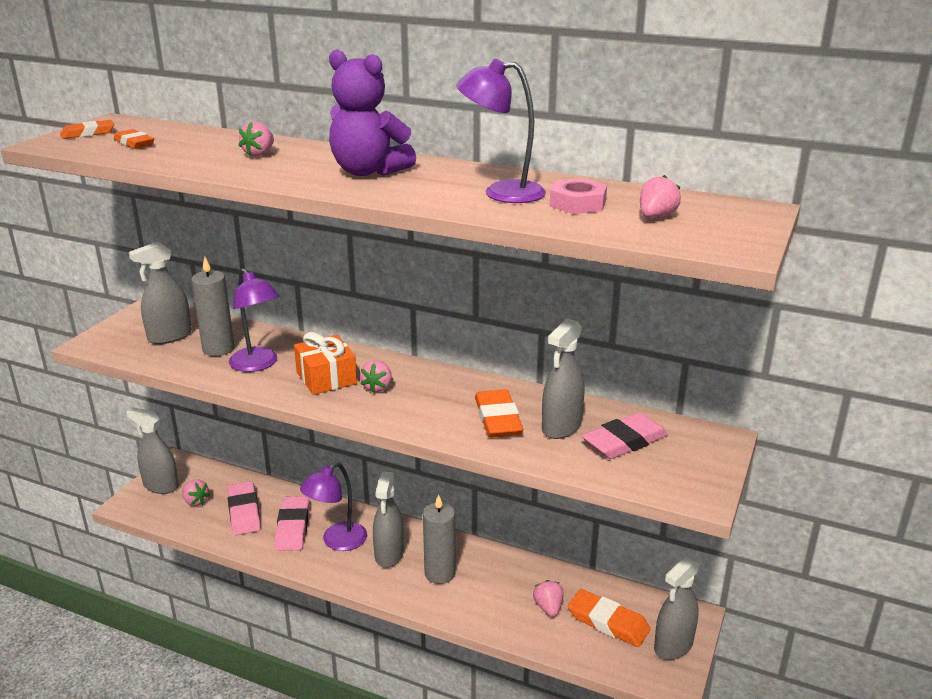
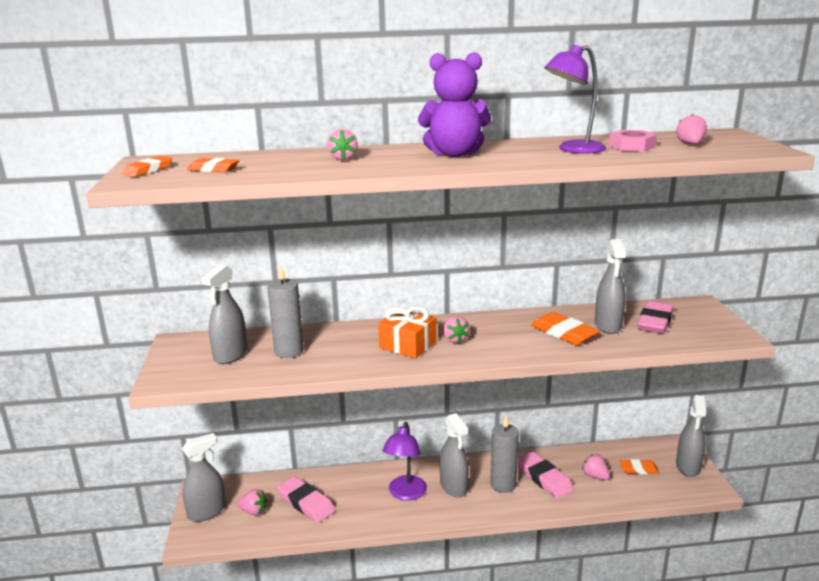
camera: 30 degrees left, 5 degrees down
(161, 486) = (207, 512): grey spray bottle -> grey spray bottle turned 150 degrees clockwise
(258, 365) = (340, 352): purple lamp -> none
(293, 527) = (359, 498): pink eraser -> pink eraser (544, 478)
(608, 622) = (638, 469): orange eraser -> orange eraser, size x0.63

